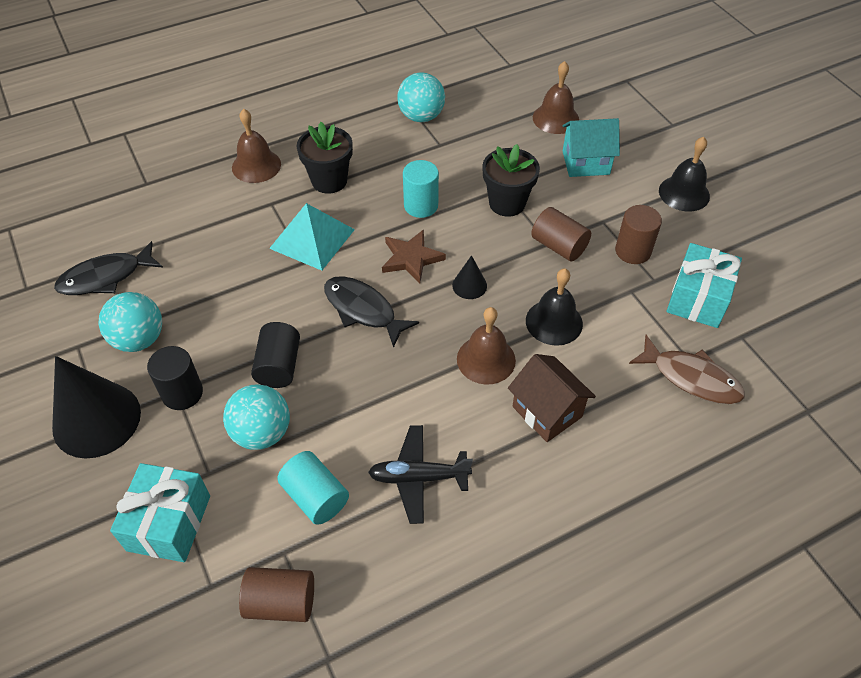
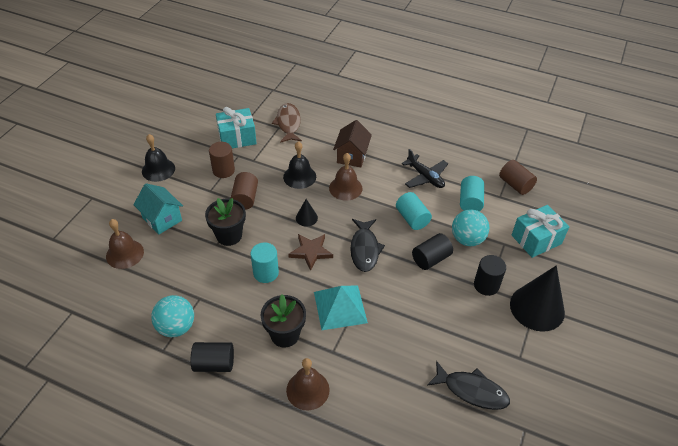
camera: 130 degrees left, 5 degrees down
(139, 339) = (484, 332): turquoise ball -> none
(353, 123) = (214, 364): none -> black cylinder
(359, 396) = (412, 218): none -> turquoise cylinder

